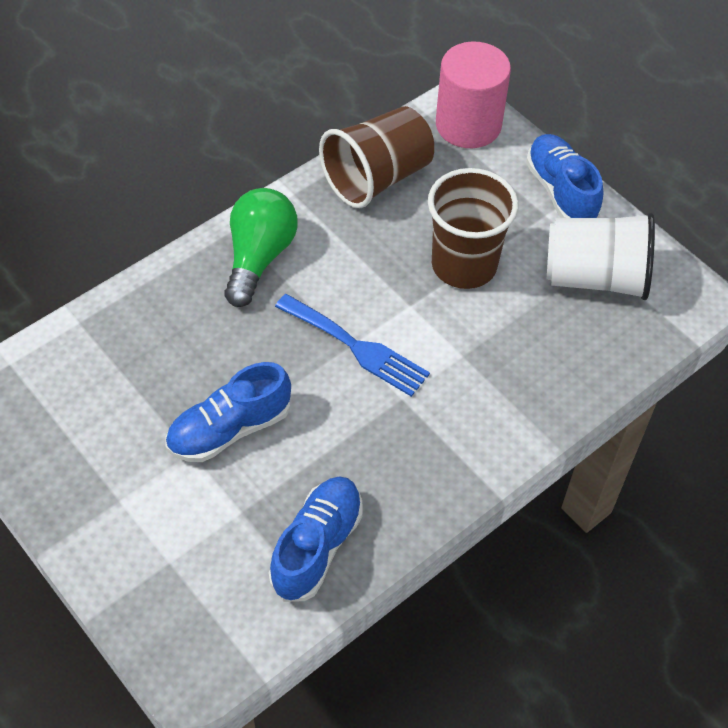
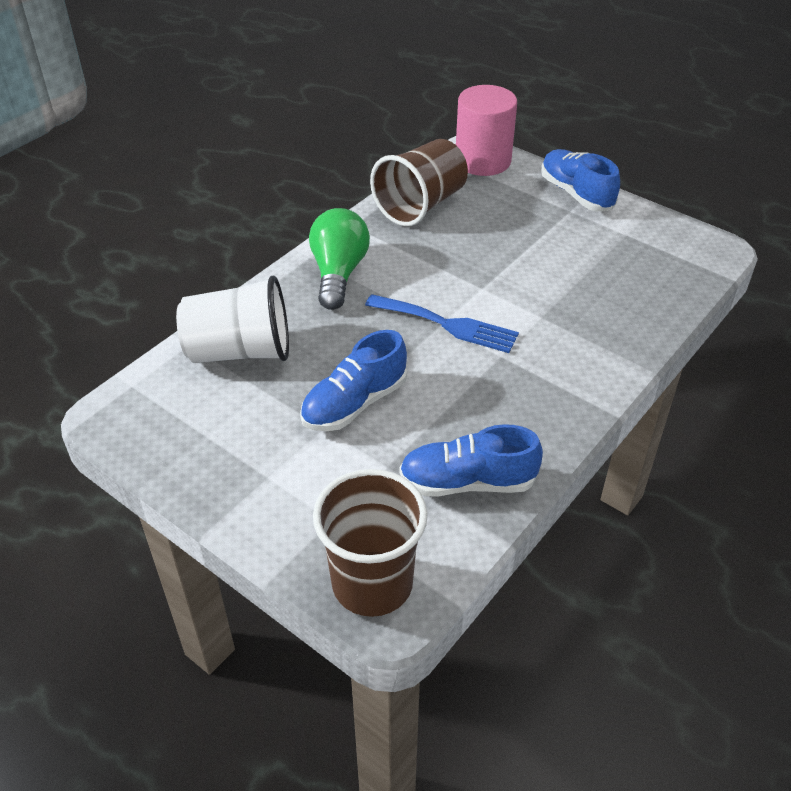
camera: 10 degrees left, 10 degrees down
(317, 546) = (467, 482): blue shoe -> blue shoe turned 105 degrees counterclockwise
(464, 265) = (517, 253): brown cup -> brown cup (372, 583)
(595, 277) = (629, 246): white cup -> white cup (240, 351)

